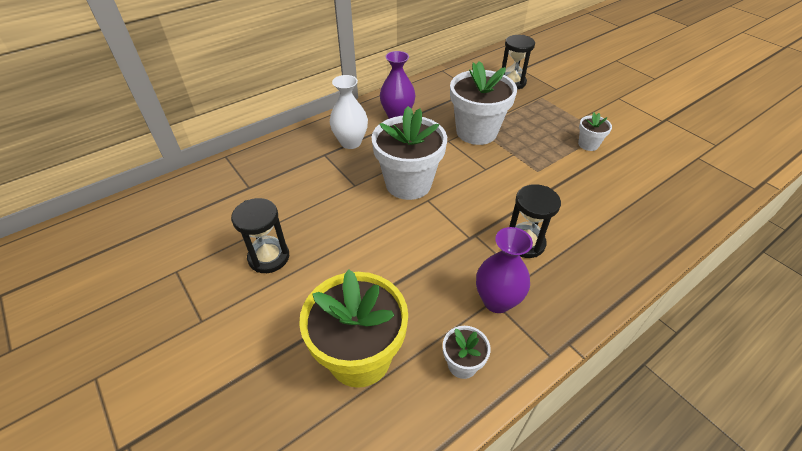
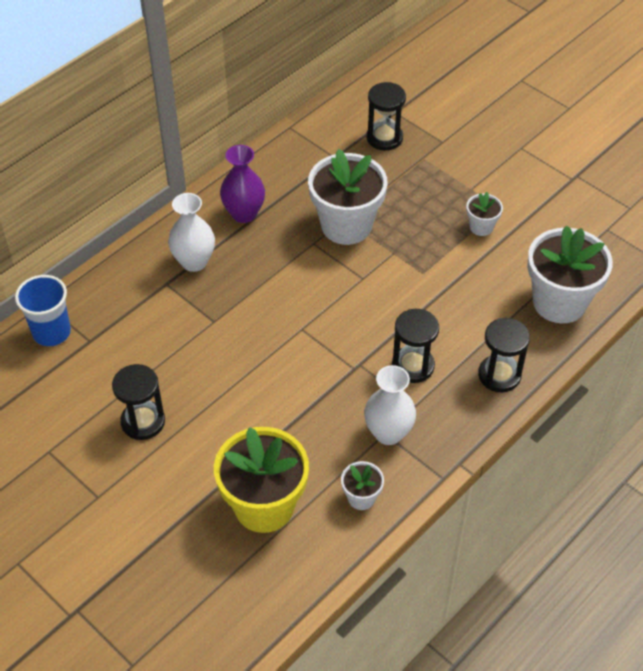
camera: 10 degrees left, 5 degrees up
(221, 177) = (51, 332): none -> blue cup
(408, 183) = (276, 310): white flower pot -> white flower pot (559, 302)
(497, 301) = (388, 433): purple vase -> white vase
(609, 262) = (499, 375): none -> black hourglass

